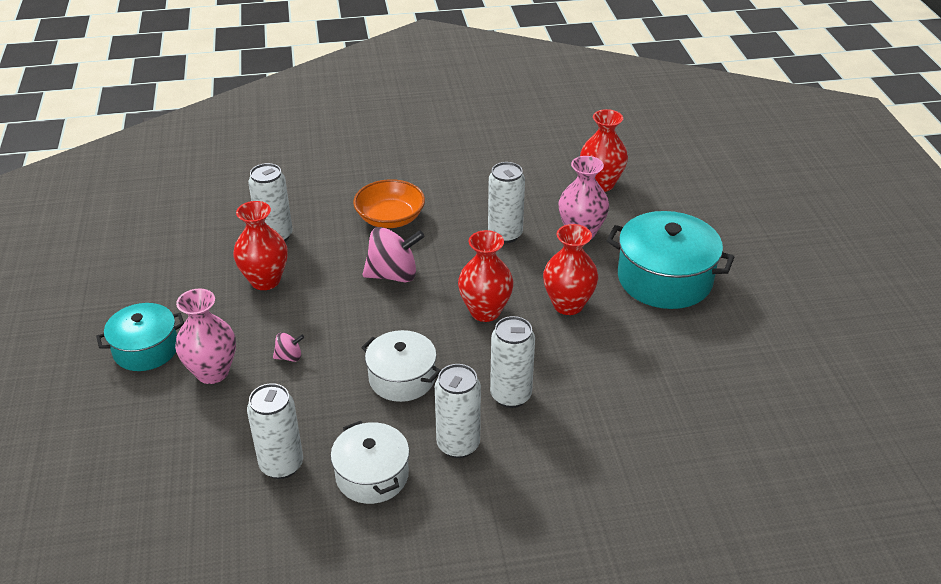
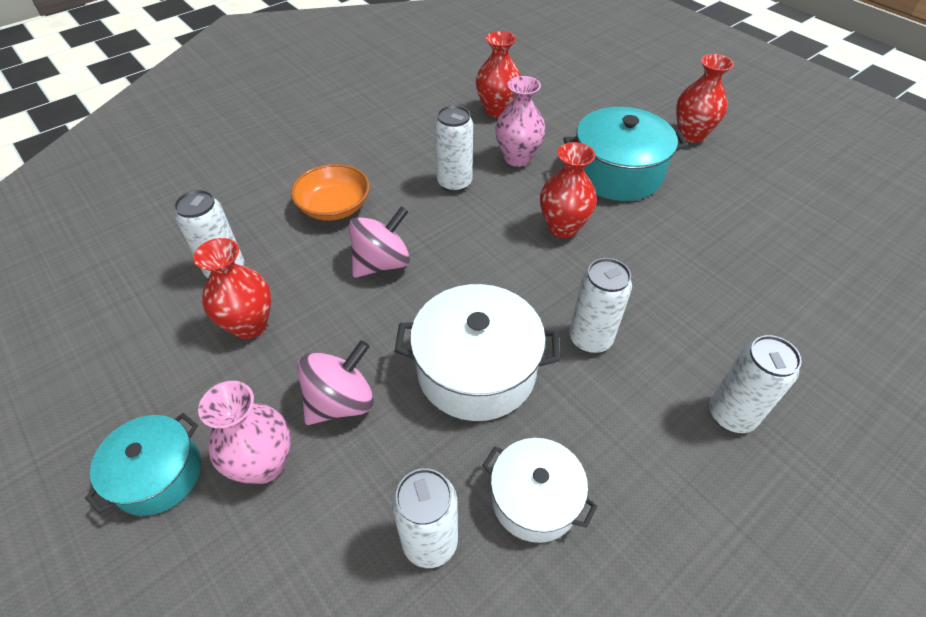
camera: 30 degrees left, 10 degrees up
(289, 357) = (341, 402): pink spinning top -> pink spinning top, size x2.07
(402, 378) = (476, 370): white pot -> white pot, size x1.59
(458, 444) = (587, 416): white can -> white can (731, 415)
(485, 311) = (497, 264): red vase -> red vase (691, 134)

